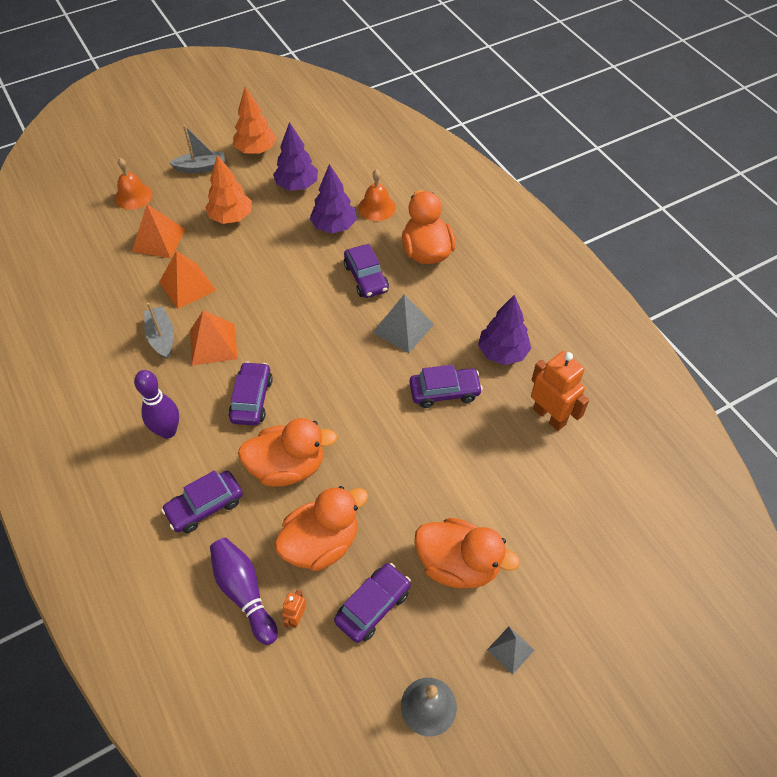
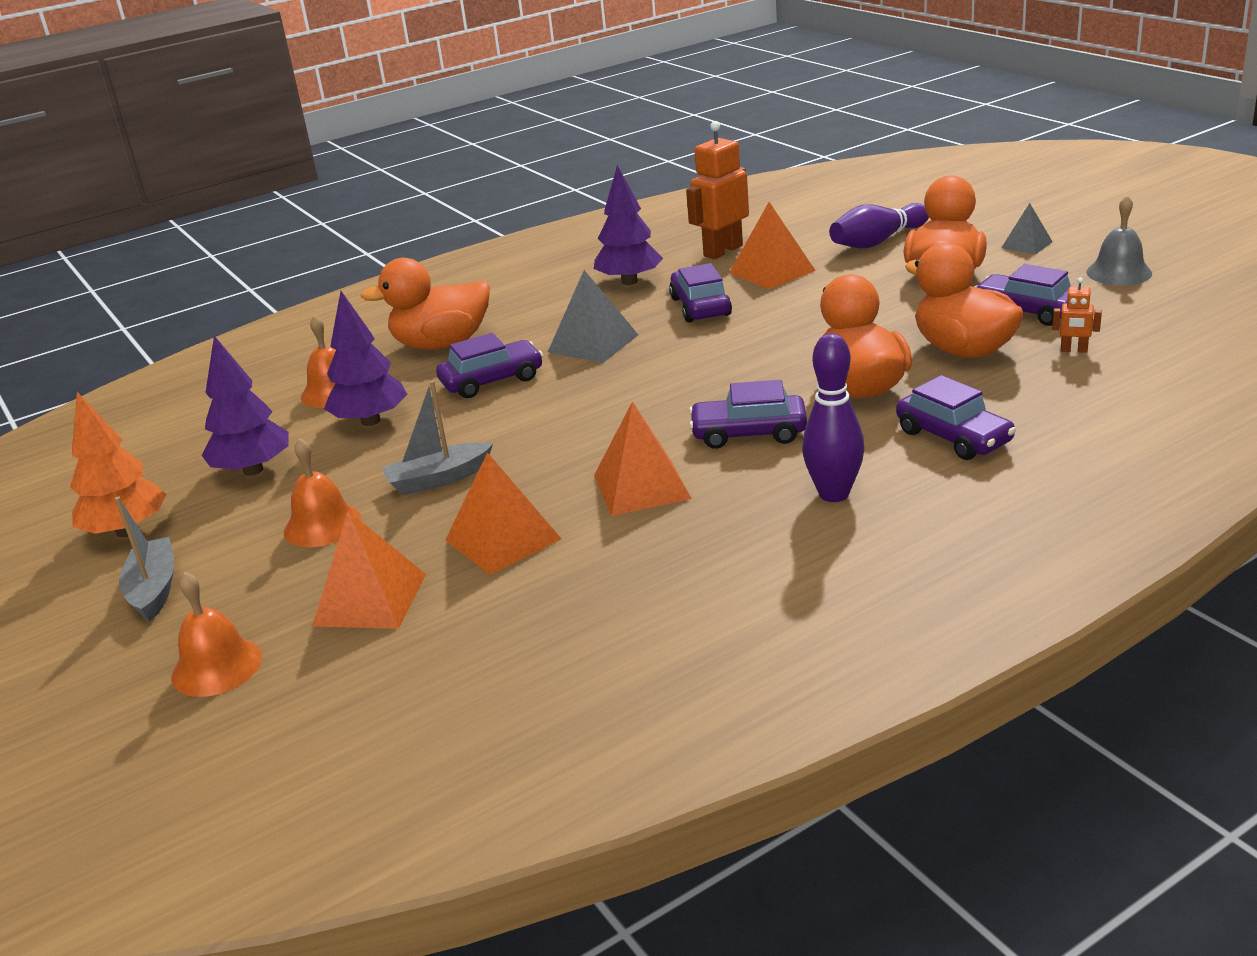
camera: 90 degrees left, 25 degrees down
(162, 337) = (632, 541): grey boat -> grey boat (438, 479)
(231, 217) = (322, 525): orange tree -> orange bell
(244, 592) = (1065, 387): purple bowling pin -> purple bowling pin (877, 241)
(498, 444) = (771, 271): none -> orange pyramid

